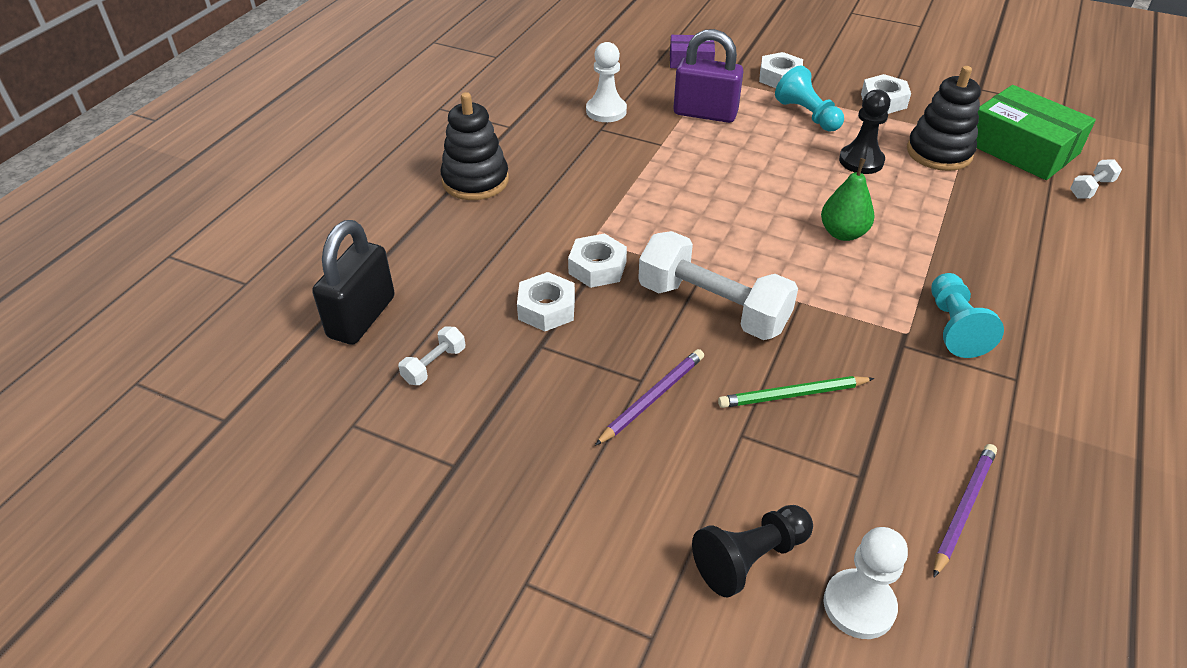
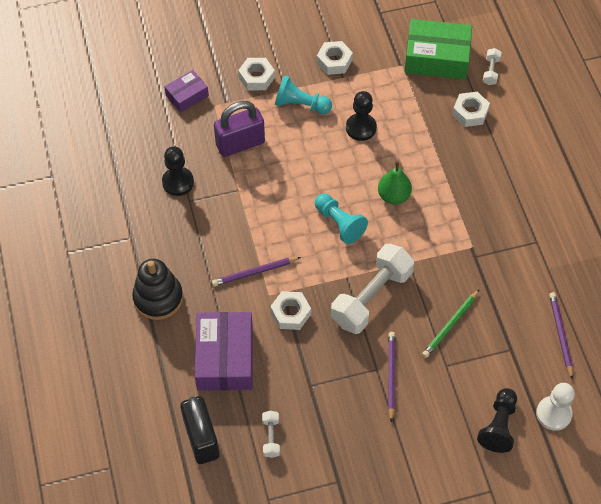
camera: 40 degrees left, 15 degrees up
(478, 264) = (225, 357): none -> purple box
(546, 309) = (291, 360): white nut -> white nut (470, 112)
(599, 213) = (255, 272): none -> purple pencil
(606, 111) = (178, 182): white pawn -> black pawn
(712, 307) = (371, 297): white dumbbell -> white dumbbell turned 45 degrees counterclockwise
(939, 152) = (397, 91): black stacking toy -> none
(954, 327) = (490, 227): turquoise pawn -> turquoise pawn (339, 223)

